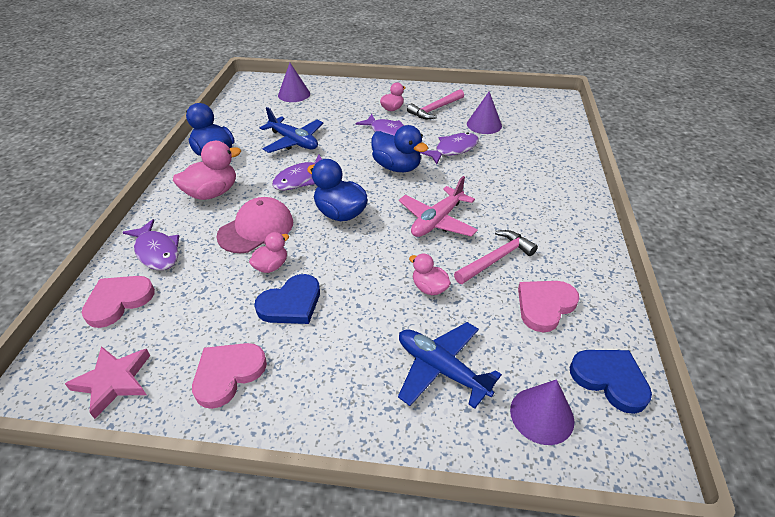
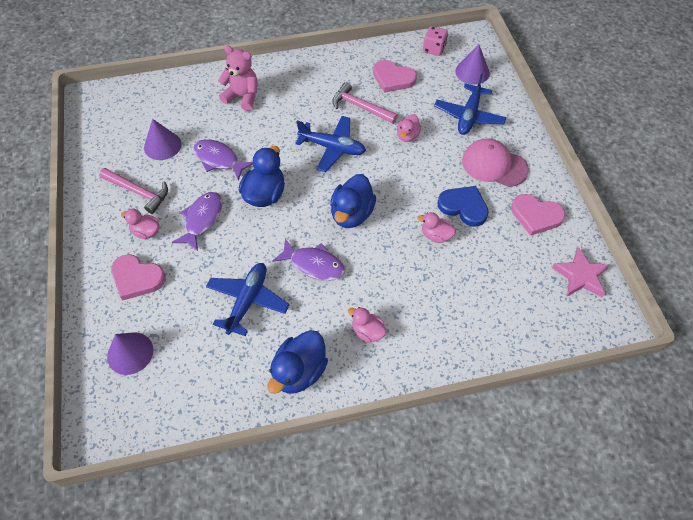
camera: 110 degrees left, 15 degrees up
(118, 301) = (525, 320): pink heart -> pink heart (137, 278)
(157, 252) = (464, 328): purple fish -> none
(212, 193) = (367, 331): pink duck -> pink duck, size x0.58
(256, 229) = (399, 267): pink cap -> pink cap (494, 165)
(437, 221) = (332, 148): pink plane -> blue plane
(538, 175) = (243, 97): none -> pink teddy bear
(610, 379) = (434, 49): blue heart -> pink dice

